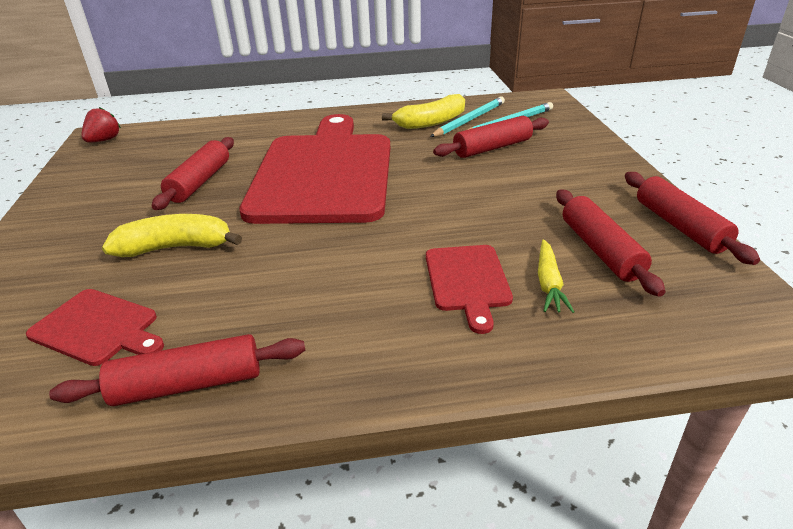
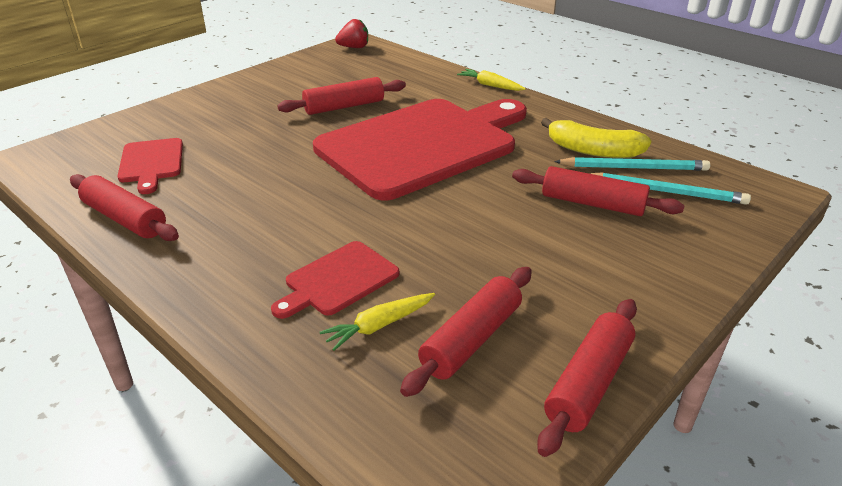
camera: 50 degrees right, 0 degrees up
(176, 247) = (255, 142): yellow banana -> none
(285, 117) = (490, 85): none -> yellow carrot

